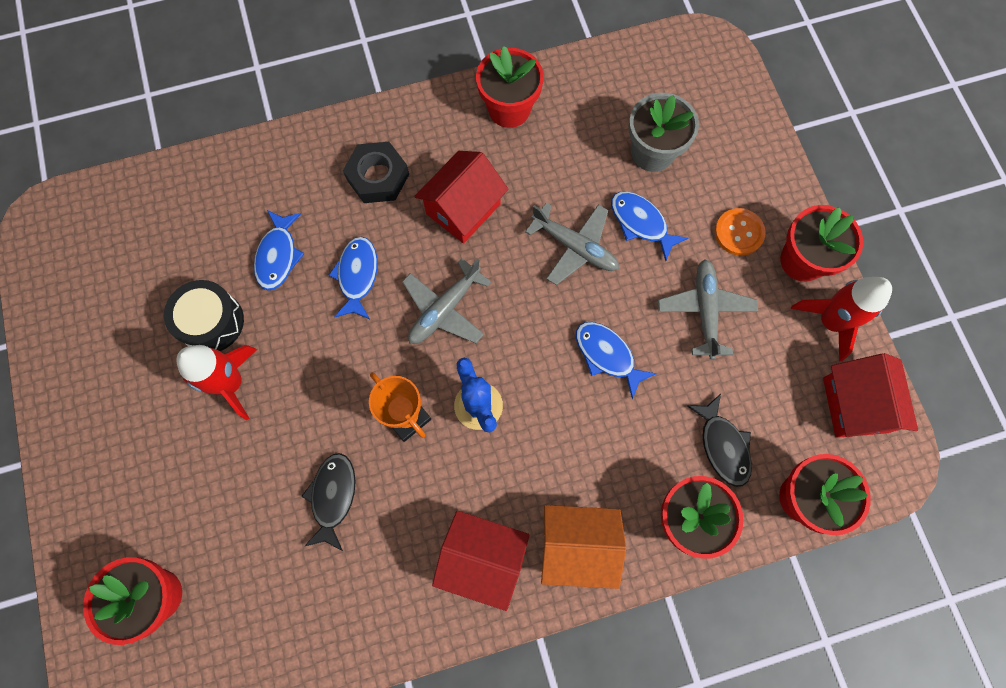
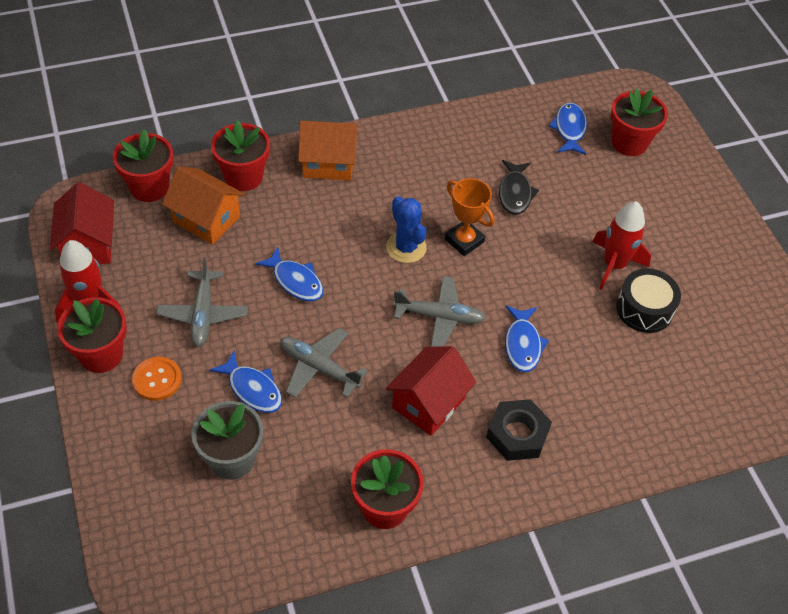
camera: 175 degrees right, 20 degrees down
(278, 256) = (599, 362): blue fish -> blue fish (569, 129)
(444, 309) = (440, 317): grey plane -> grey plane turned 60 degrees clockwise
(482, 558) = (399, 158): red house -> none
(723, 445) = (206, 219): black fish -> orange house

